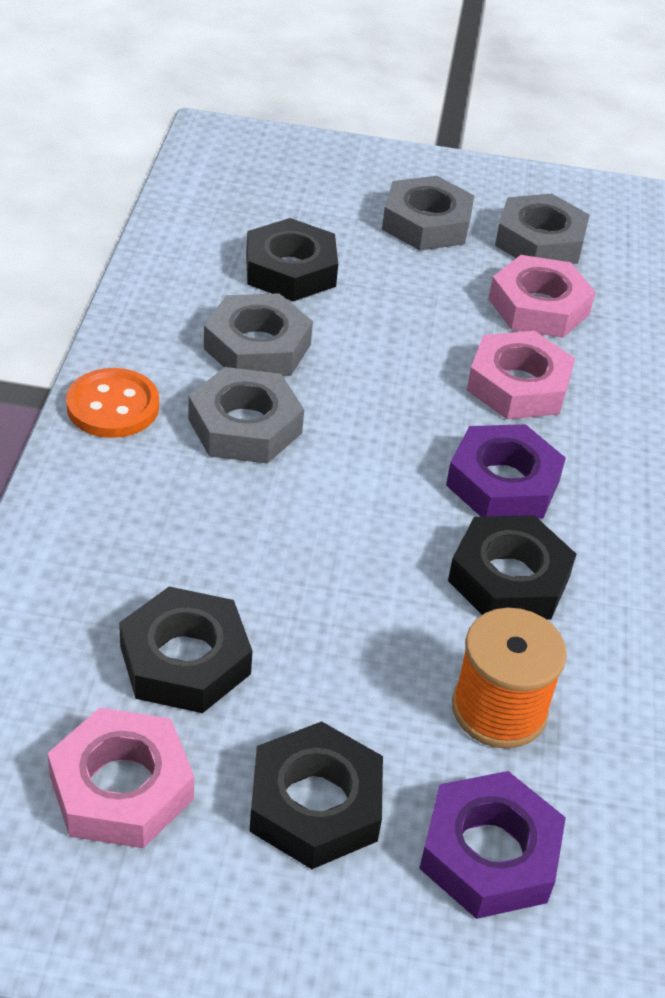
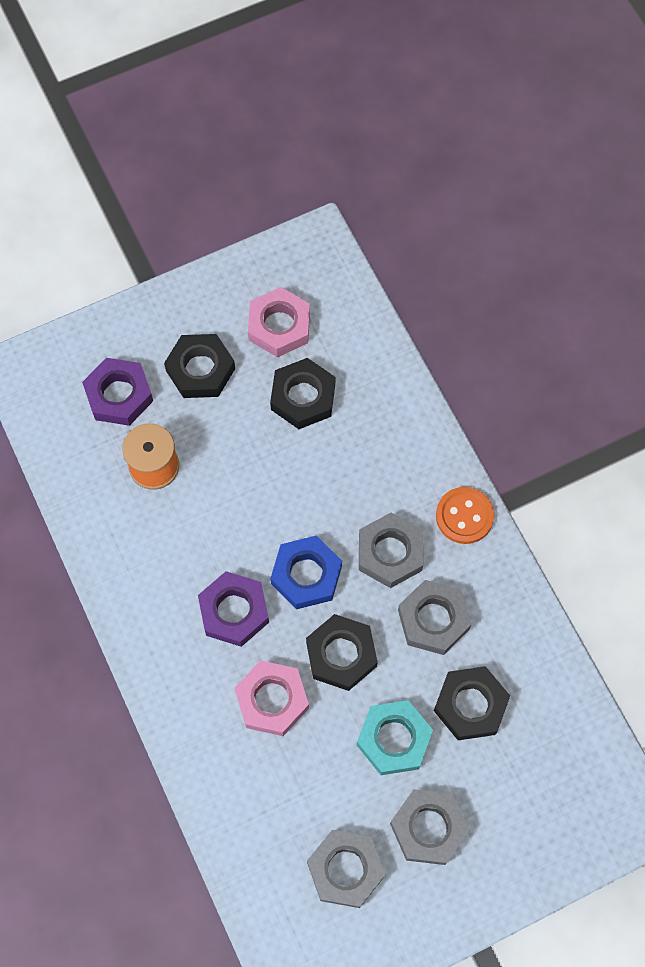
camera: 150 degrees right, 25 degrees up
(375, 464) = (306, 575): none -> blue nut
(402, 290) = (394, 739): none -> turquoise nut
(509, 578) = (193, 546): black nut -> black nut (341, 654)
(539, 306) = (304, 790): pink nut -> none

